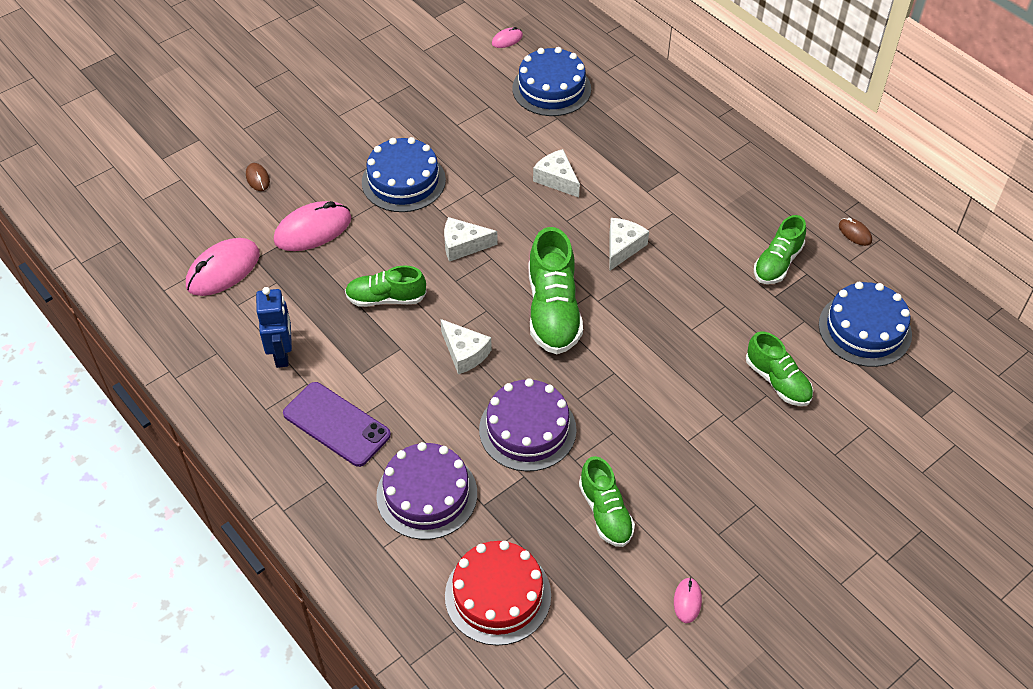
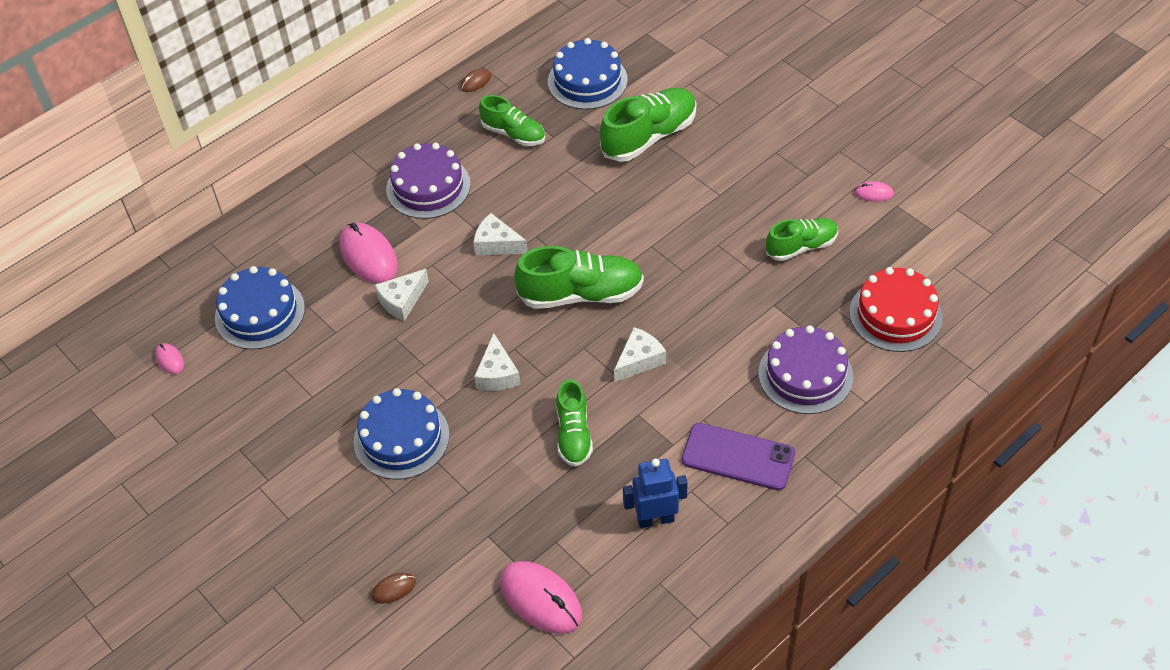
camera: 90 degrees left, 0 degrees up
(313, 230) = (477, 517): pink mouse -> pink mouse (368, 256)
(336, 424) = (738, 457): purple phone -> purple phone turned 75 degrees clockwise
(527, 429) = (723, 305): purple cake -> purple cake (428, 187)
(777, 381) = (649, 136): green shoe -> green shoe, size x1.58

